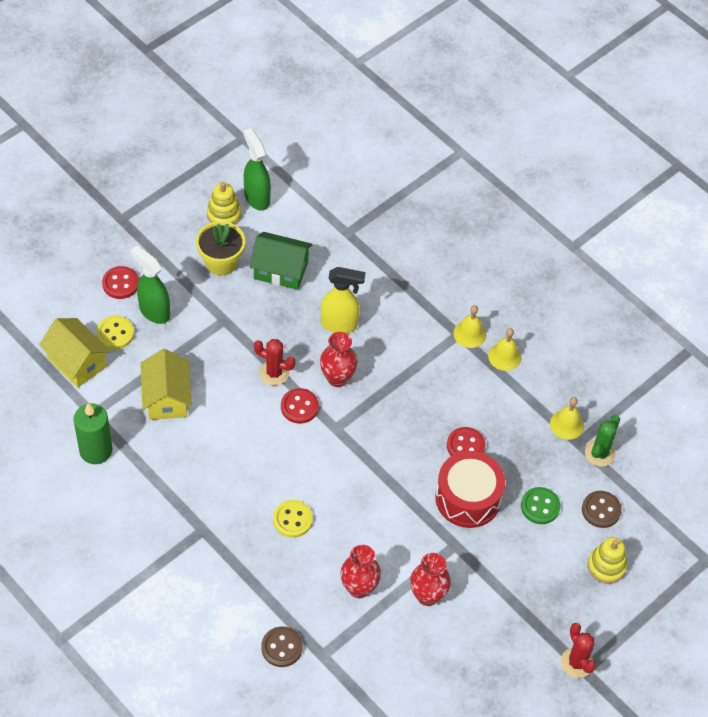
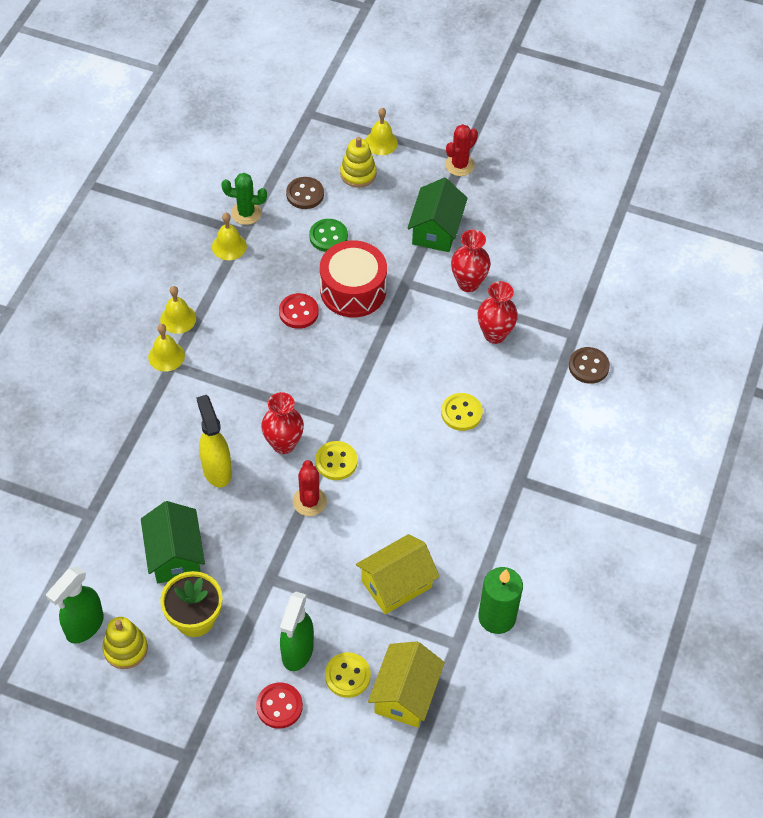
camera: 115 degrees left, 0 degrees up
(299, 407) = (336, 462): red button -> yellow button
(504, 600) = (436, 230): none -> green house
(638, 606) = (381, 142): none -> yellow bell

